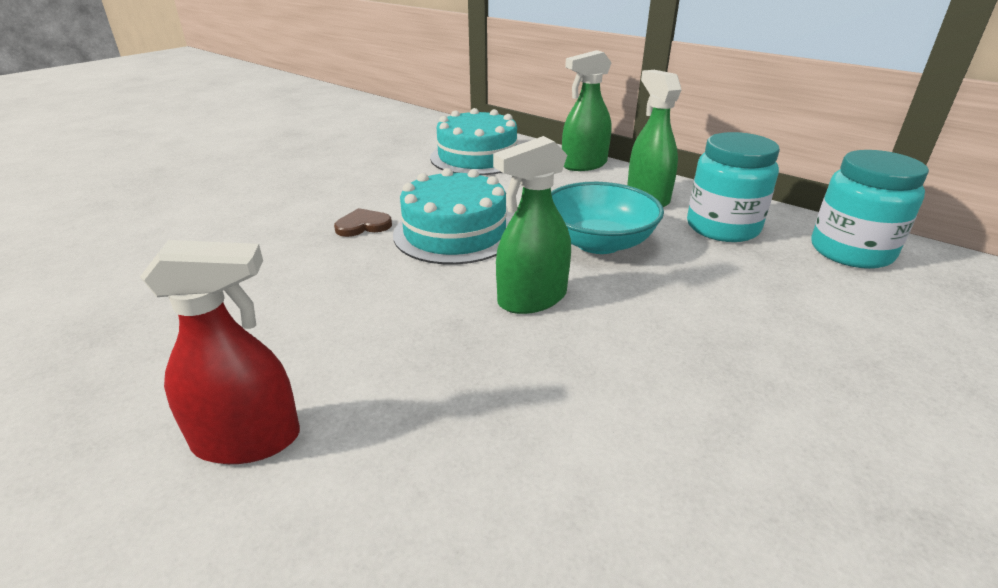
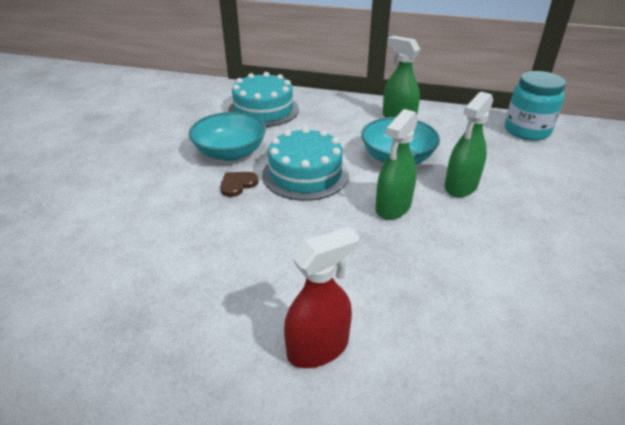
camera: 25 degrees left, 5 degrees up
(391, 192) = (230, 153): none -> turquoise bowl
(584, 165) = (340, 101): green spray bottle -> green spray bottle (461, 186)
(722, 227) = (455, 131): turquoise jar -> none

